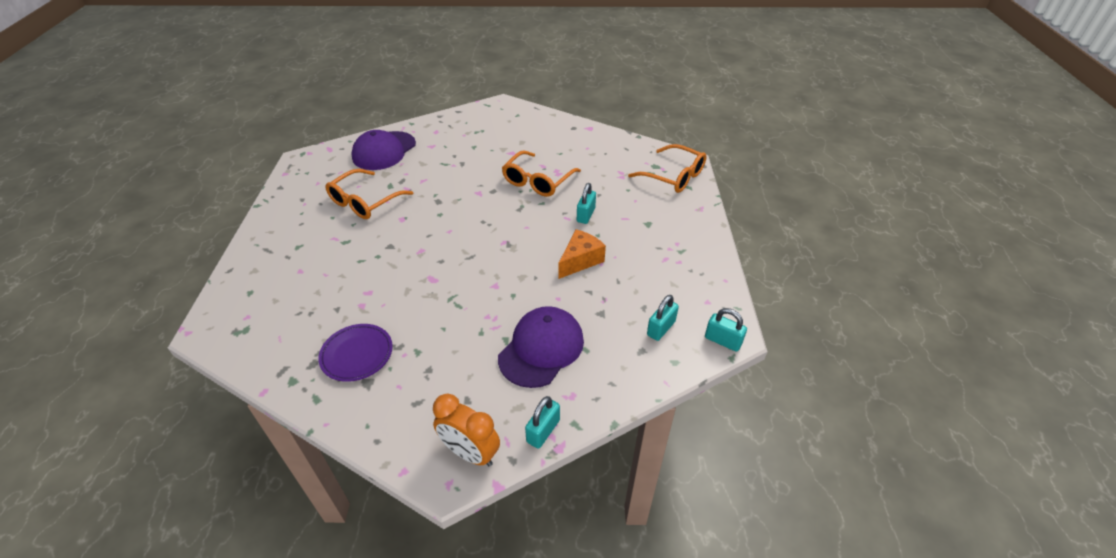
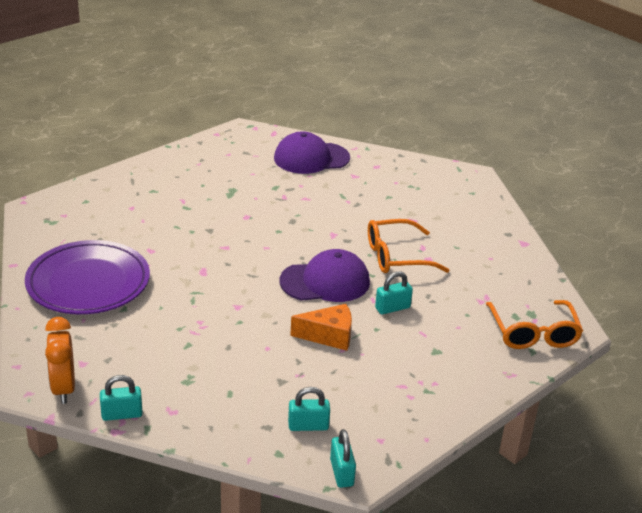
camera: 45 degrees right, 10 degrees down
(357, 354) = (88, 283): purple plate -> purple plate, size x1.81
(364, 202) = (239, 188): orange glasses -> none
(541, 349) = (201, 369): purple cap -> purple cap (325, 282)

